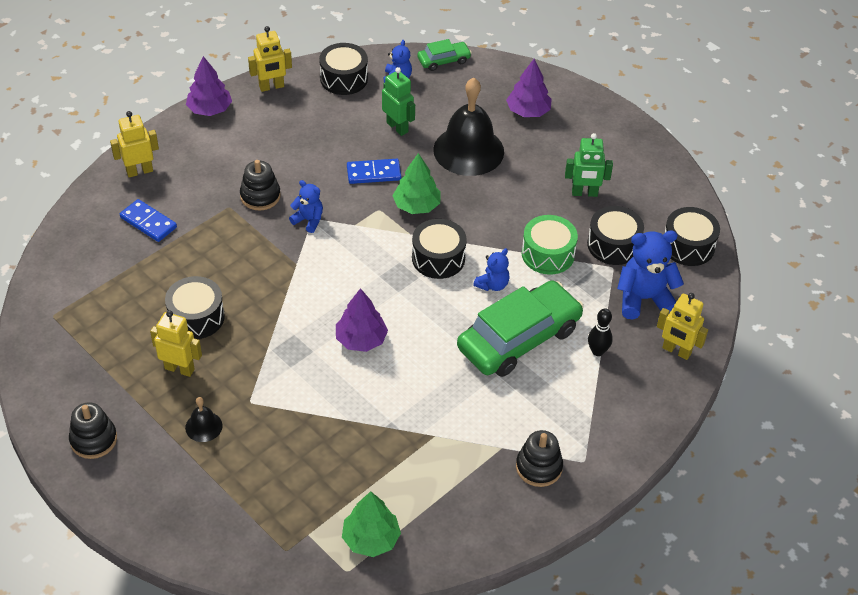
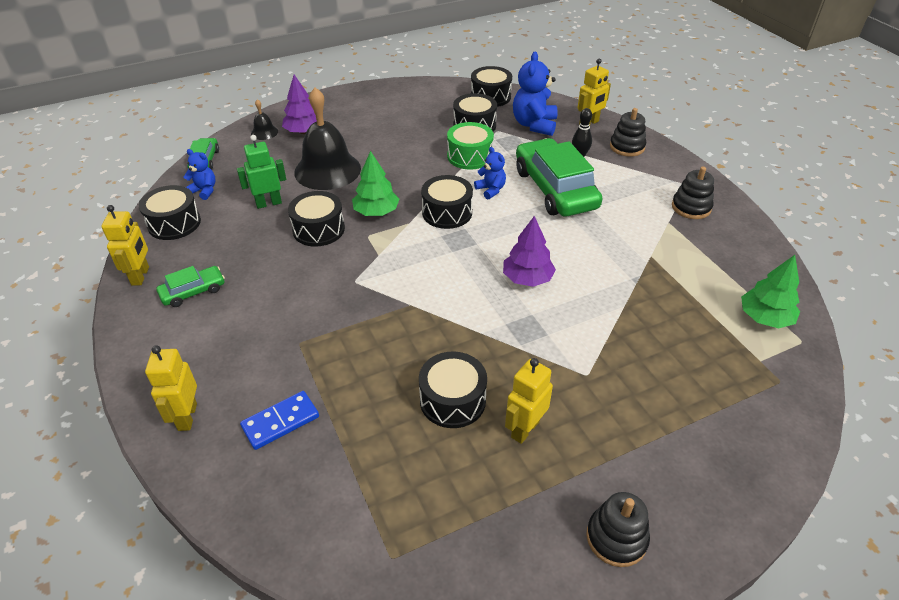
camera: 70 degrees left, 5 degrees down
(203, 426) = (613, 421): black bell -> black bell (264, 132)
(209, 109) = (133, 332): purple tree -> none
(260, 196) = (299, 314): black stacking toy -> black stacking toy (627, 147)
(264, 124) = (193, 292): none -> green car
(308, 220) = (355, 284): blue teddy bear -> none
(373, 173) = (318, 229): blue domino -> black drum
(584, 193) = (413, 126): green robot -> none

